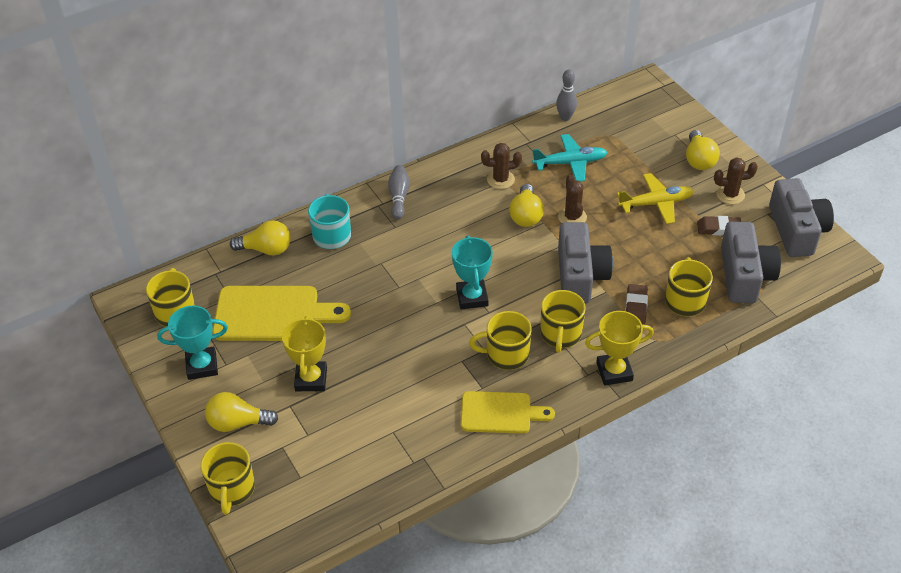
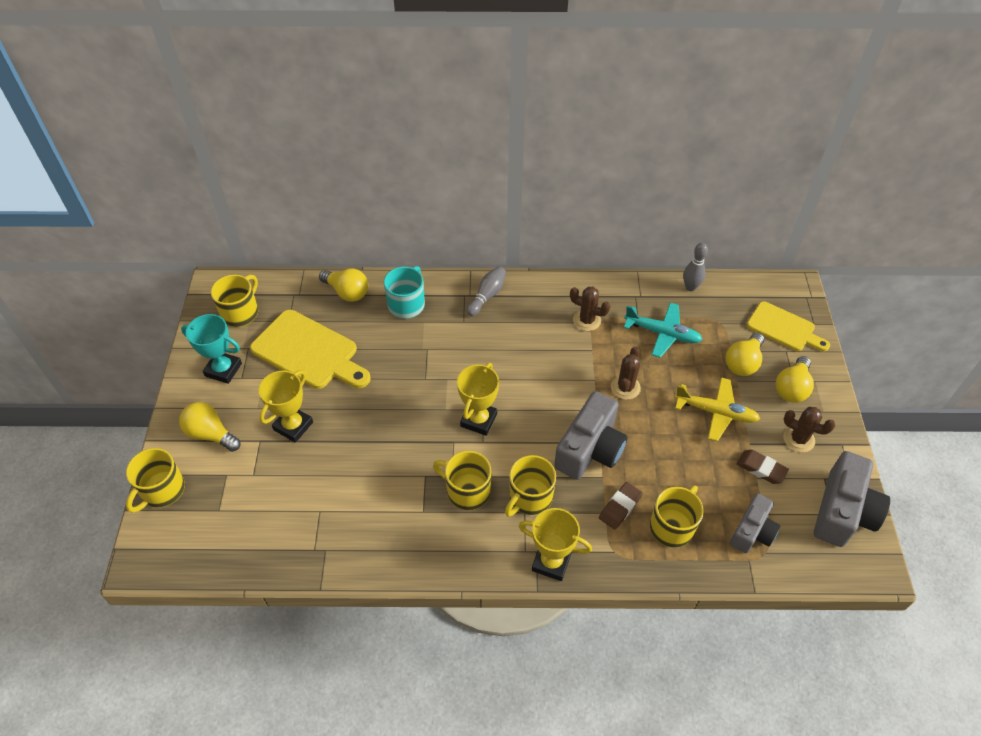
camera: 30 degrees right, 5 degrees up
(472, 297) = (478, 420): turquoise trophy -> yellow trophy
(500, 413) = (420, 545): yellow cutting board -> yellow cutting board (784, 328)
(526, 215) = (584, 365): yellow light bulb -> yellow light bulb (743, 363)
(744, 275) = (752, 531): grey camera -> grey camera, size x0.63

